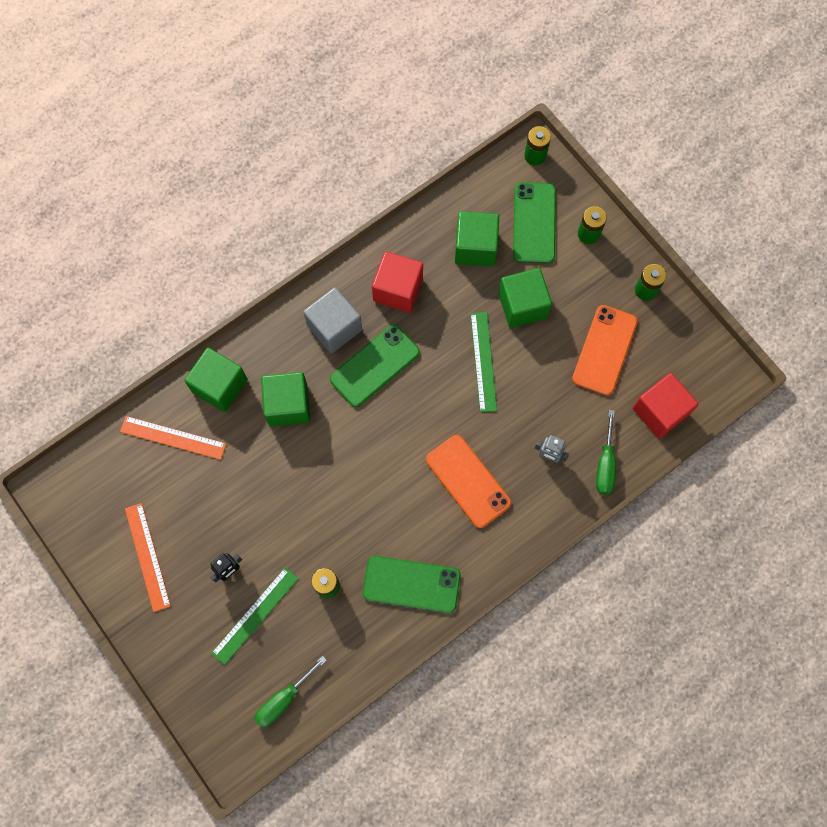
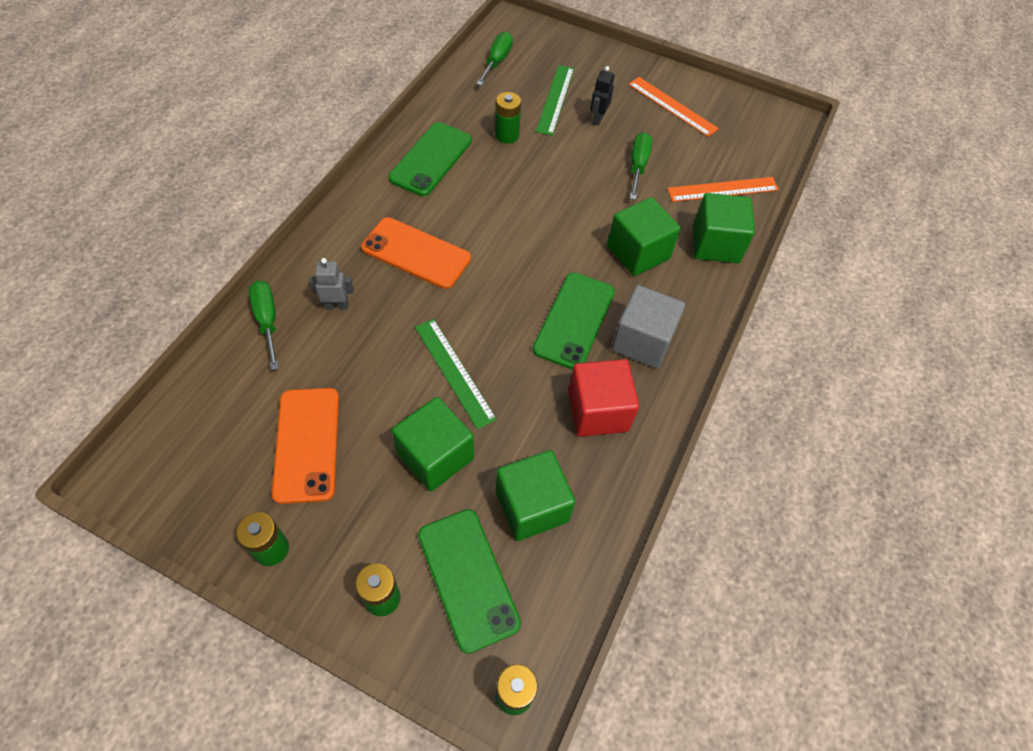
camera: 150 degrees right, 15 degrees down
(229, 496) = (638, 166): none -> green screwdriver
(411, 584) = (431, 159): green phone -> green phone turned 45 degrees counterclockwise
(660, 411) = (213, 400): red cube -> none

